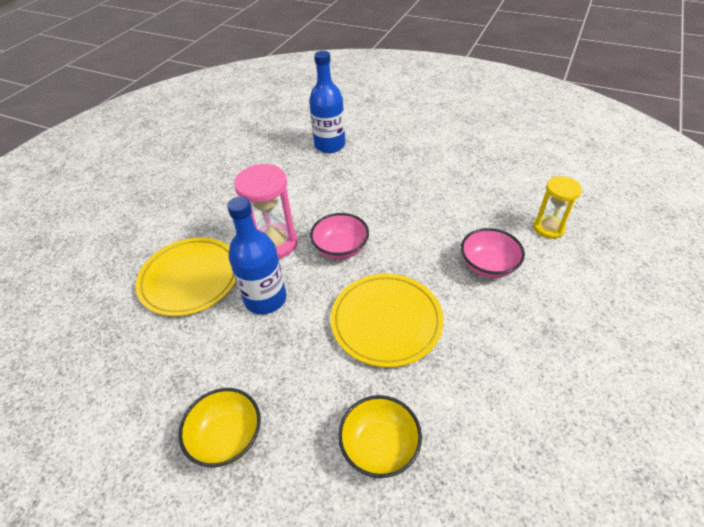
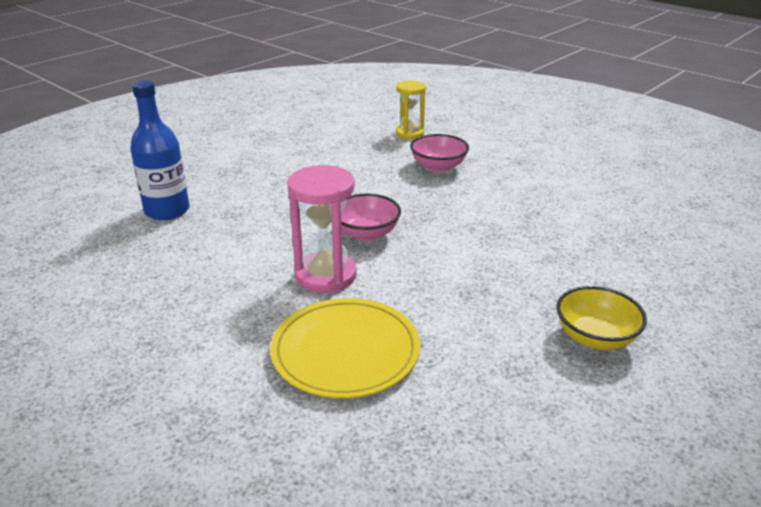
camera: 75 degrees left, 15 degrees down
(265, 299) = (416, 293): blue bottle -> none
(379, 446) = (613, 253): yellow bowl -> none
(386, 321) = (480, 225): yellow plate -> none

